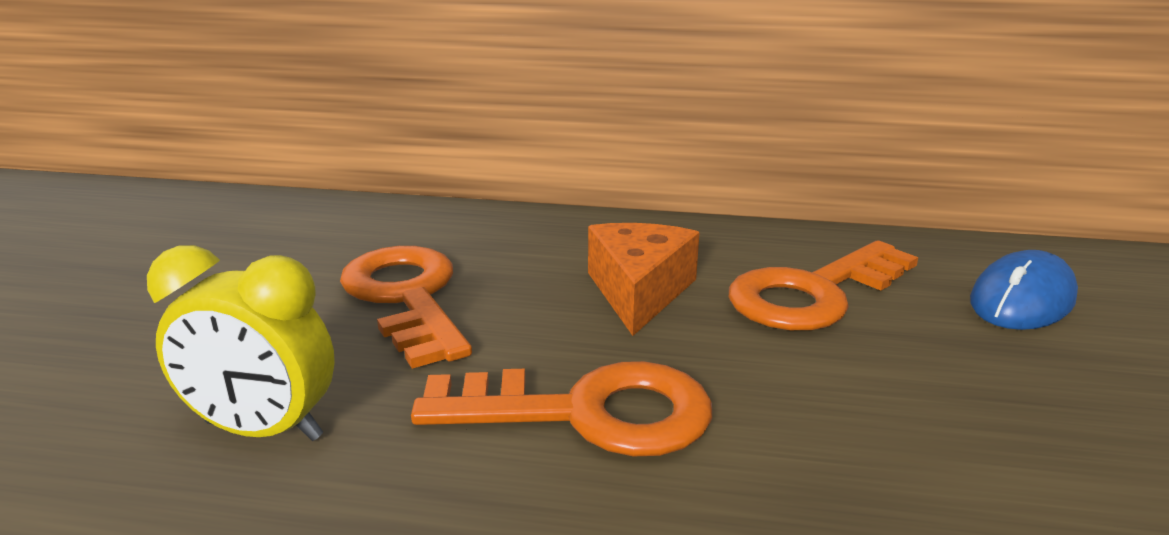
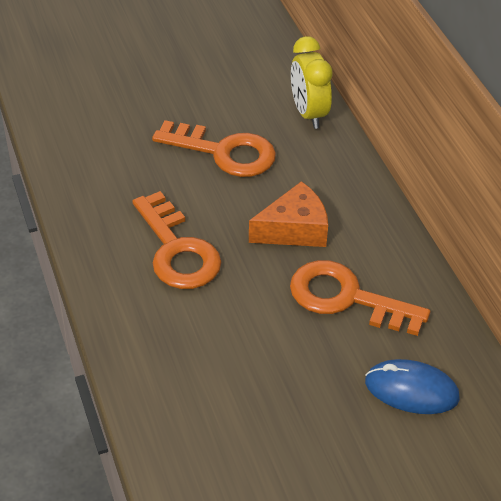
camera: 60 degrees right, 20 degrees up
(263, 430) = (105, 166): yellow clock -> yellow clock (309, 114)
(406, 297) = (224, 152): orange key -> orange key turned 75 degrees clockwise

